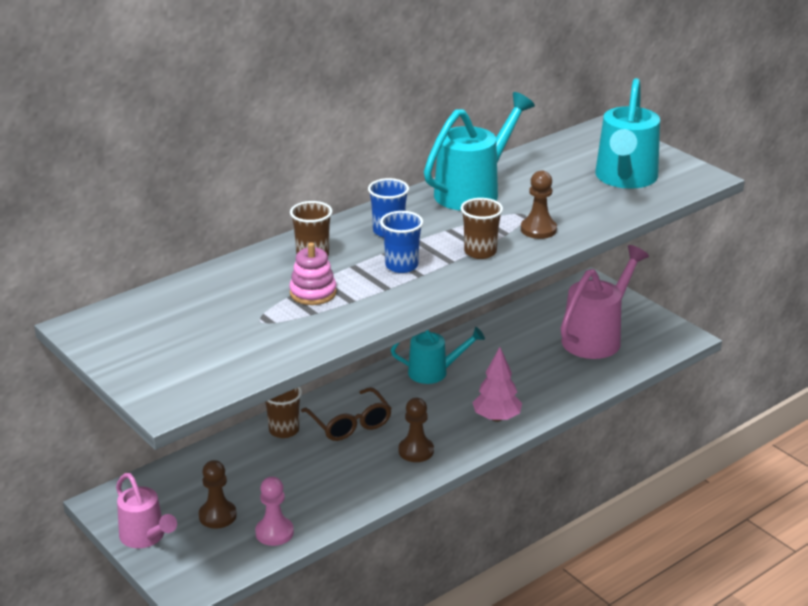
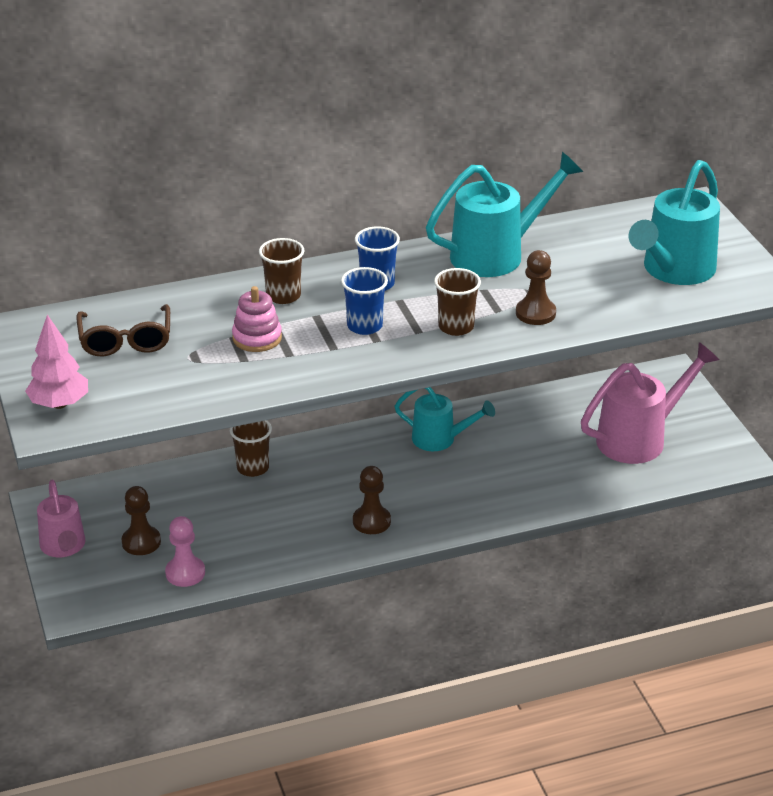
camera: 20 degrees right, 5 degrees up
(350, 424) = (322, 476): brown glasses -> brown glasses (125, 341)
(496, 418) = (476, 505): pink tree -> pink tree (59, 404)

